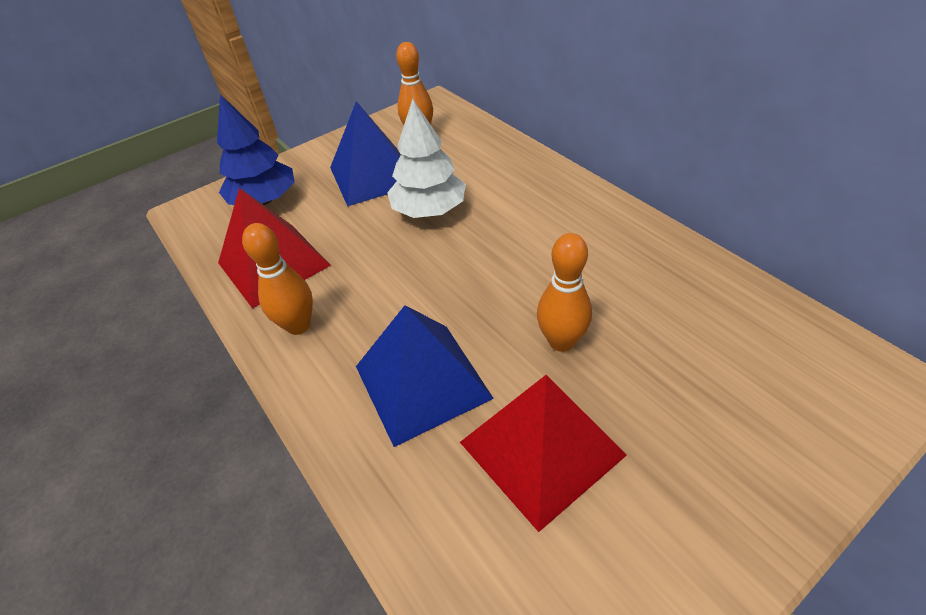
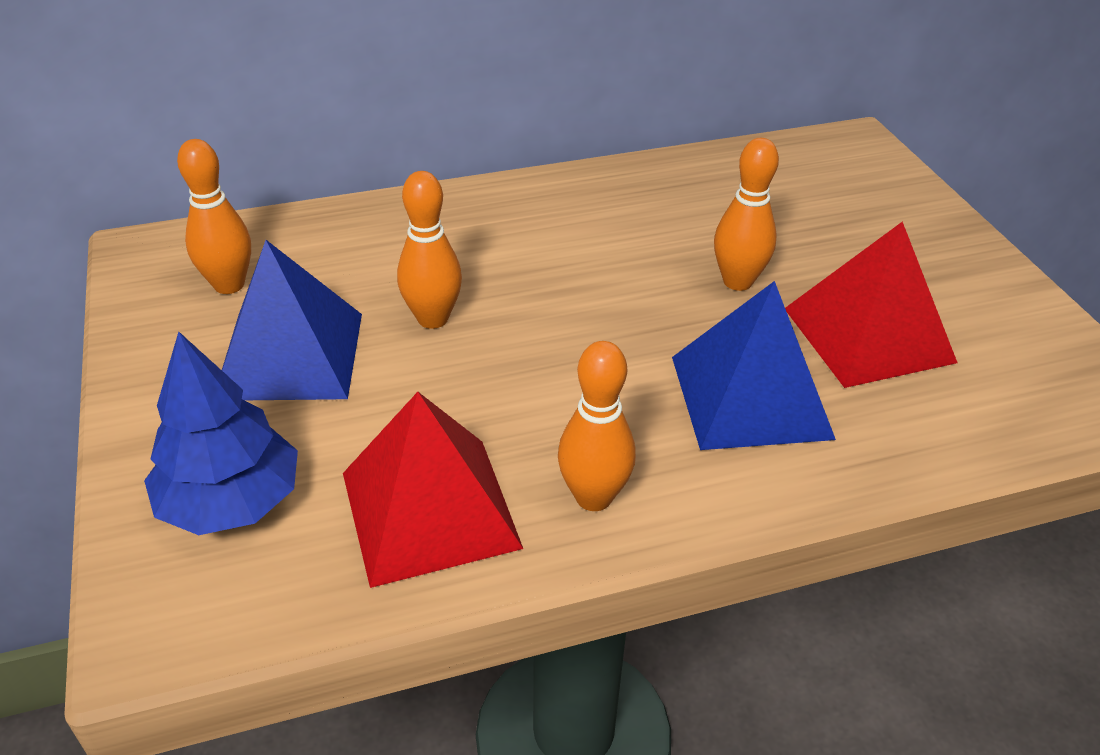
camera: 75 degrees left, 5 degrees down
(429, 210) = (433, 318): white tree -> orange bowling pin

